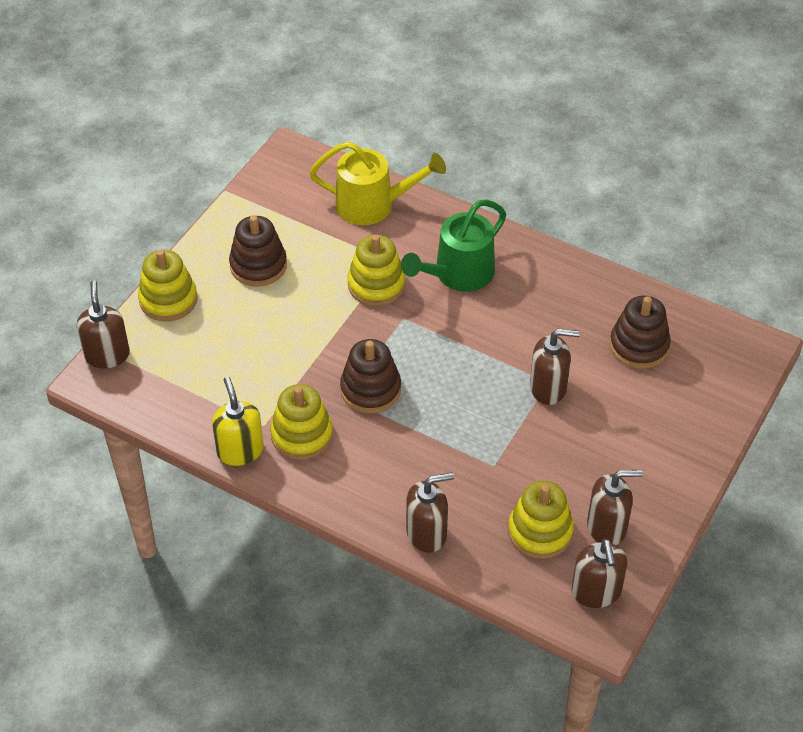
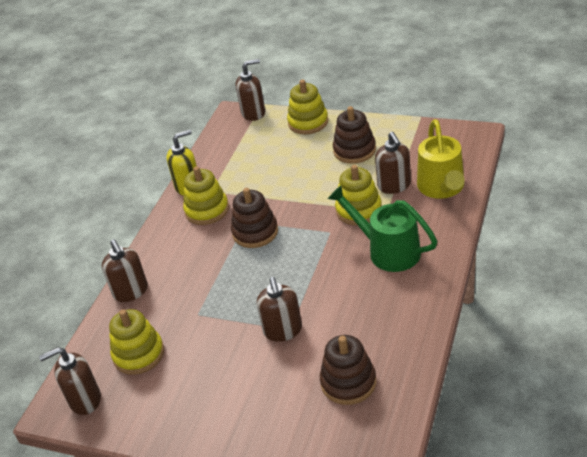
camera: 85 degrees right, 10 degrees down
(607, 527) = (147, 395): brown soap dispenser -> brown soap dispenser (394, 185)

